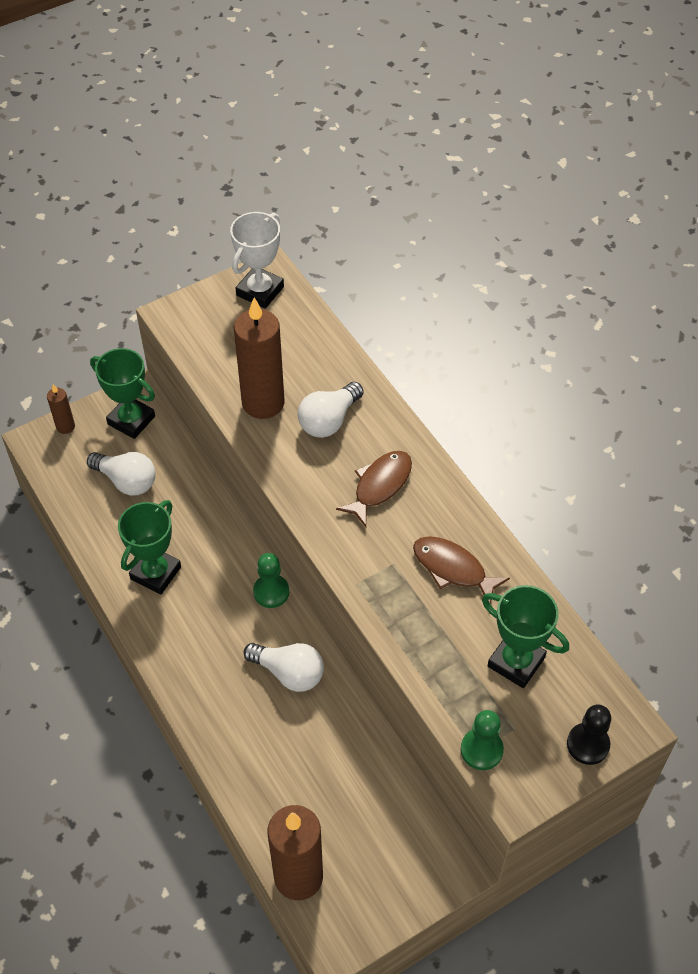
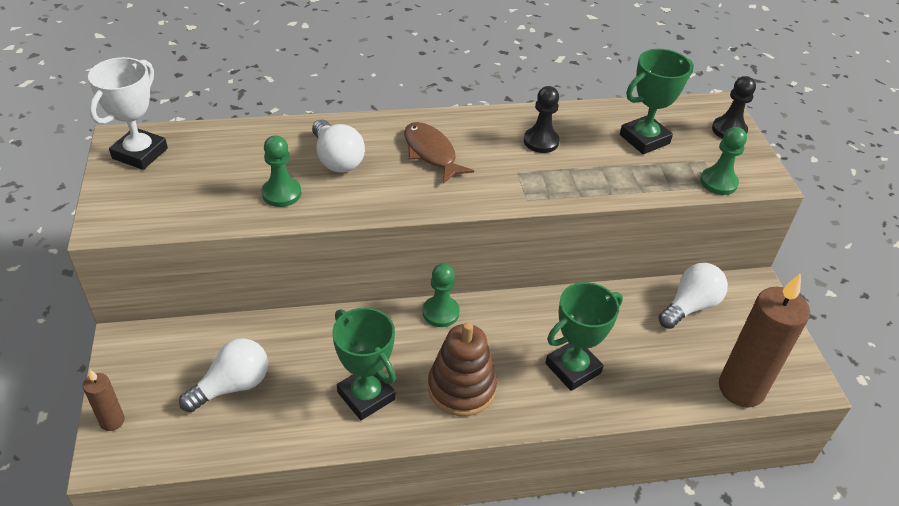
camera: 70 degrees left, 10 degrees down
(131, 420) = (155, 357): green trophy -> green trophy (573, 368)
(194, 638) = (461, 388): none -> brown stacking toy
(260, 291) = (140, 153): white trophy -> white trophy turned 60 degrees clockwise
(263, 403) = (281, 193): brown candle -> green pawn
(289, 673) = (533, 328): white light bulb -> white light bulb (690, 306)
(453, 569) = (541, 141): brown fish -> black pawn

